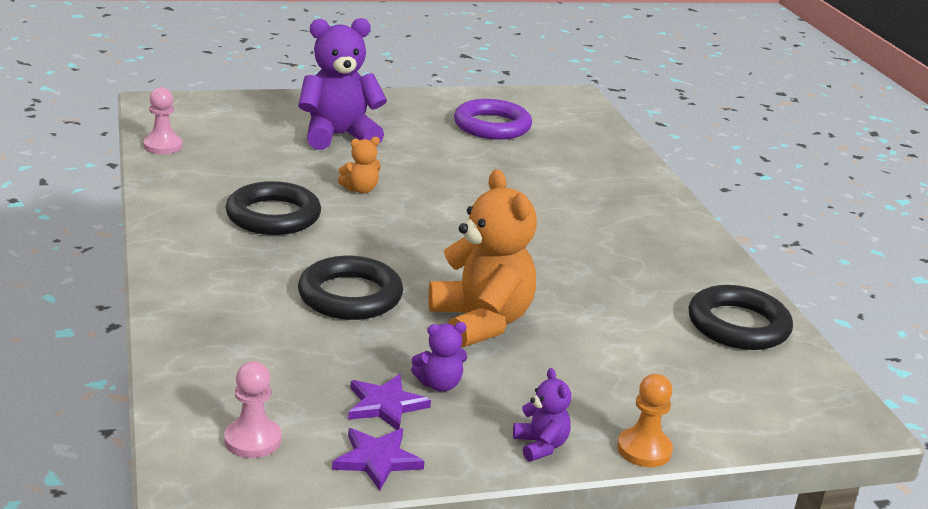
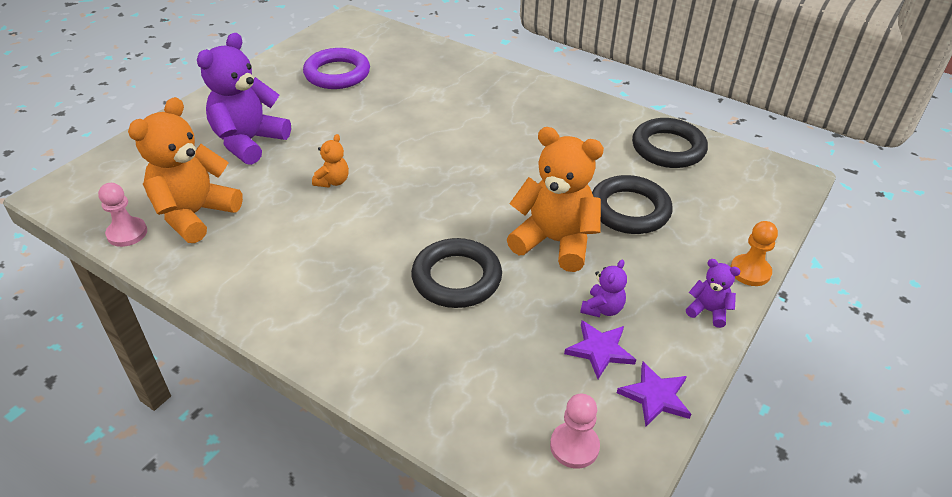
camera: 40 degrees left, 15 degrees up
(224, 158) = (195, 214): none -> orange teddy bear
(273, 216) = (309, 245): black ring -> black ring (629, 210)

